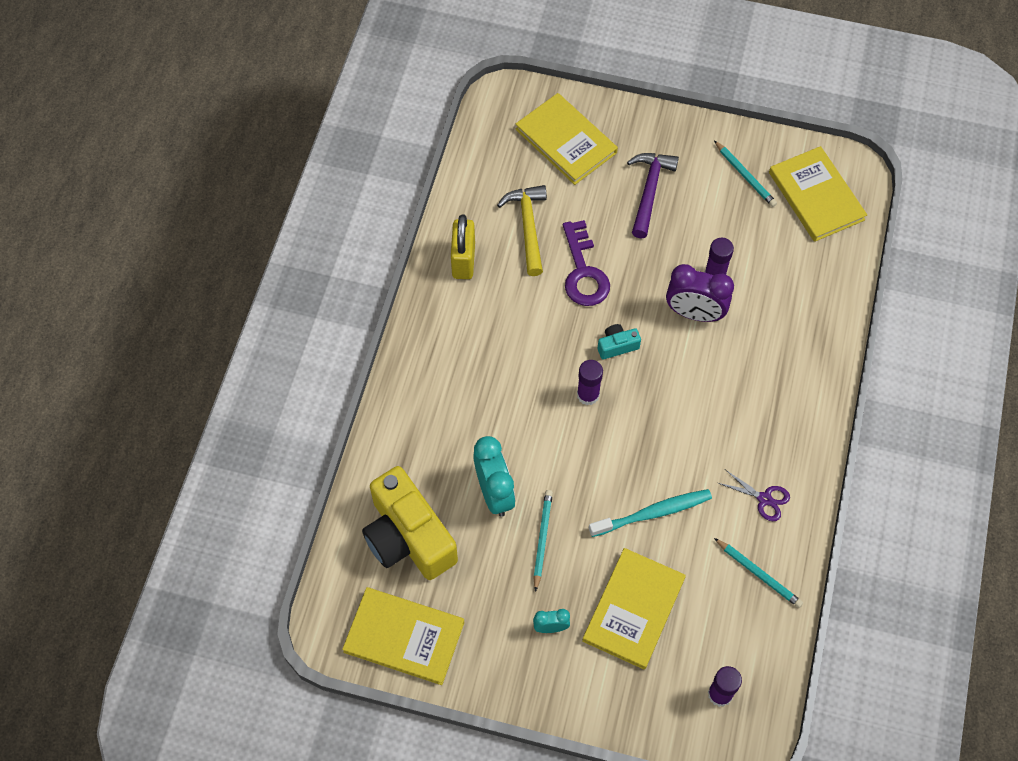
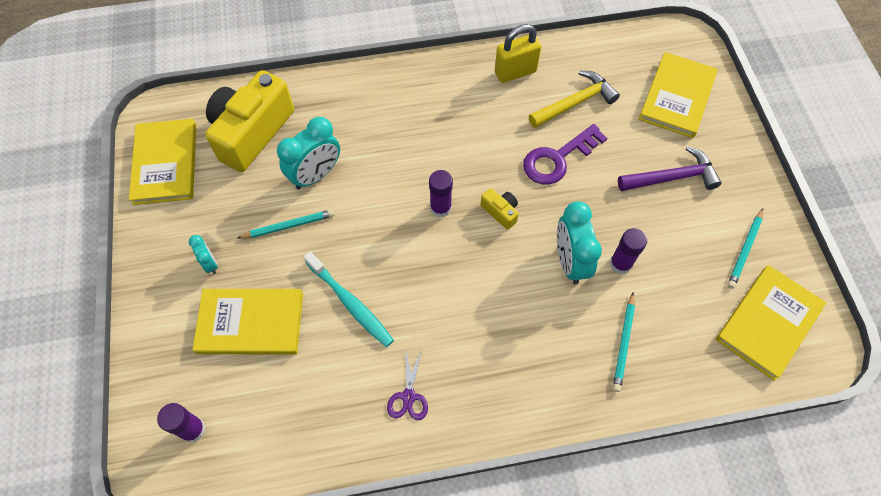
camera: 65 degrees right, 0 degrees up
(617, 346) = (500, 212): turquoise camera -> yellow camera
(694, 313) = (570, 261): purple clock -> turquoise clock
(759, 574) = (328, 420): turquoise pencil -> turquoise pencil (623, 343)

